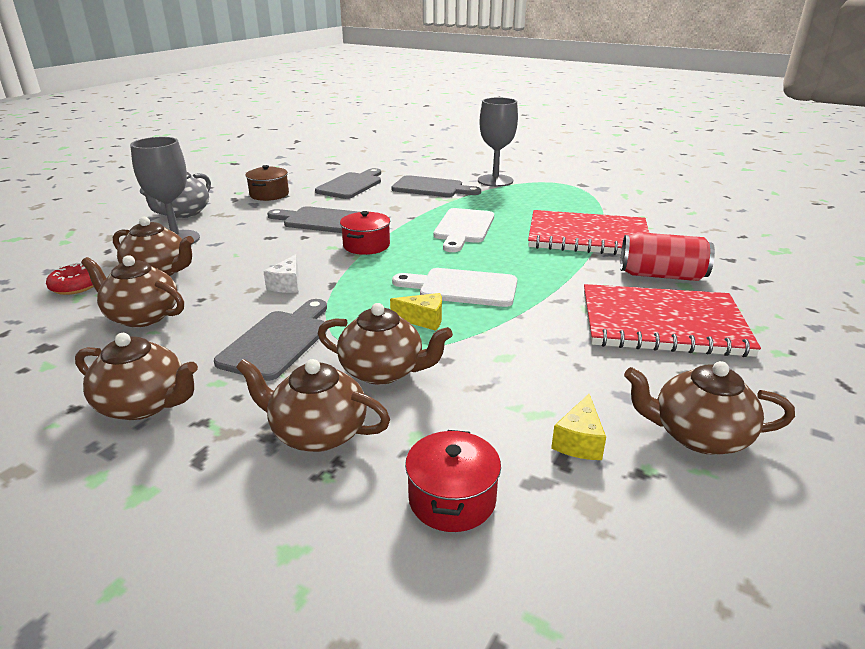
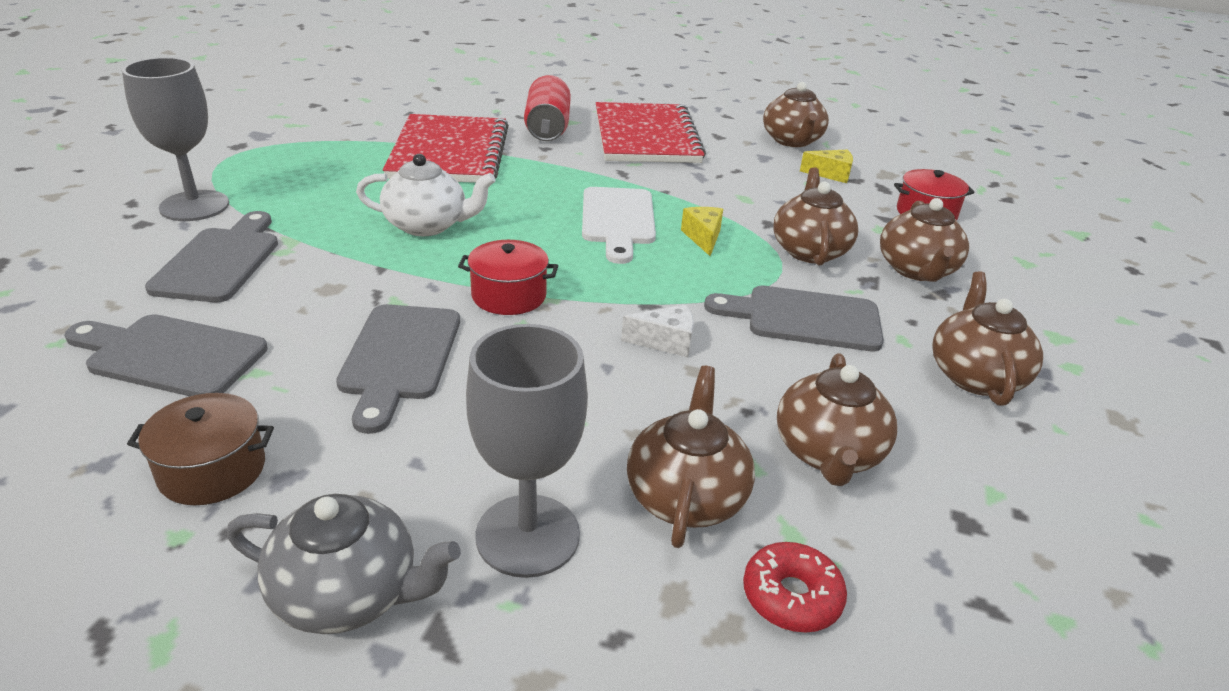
camera: 105 degrees left, 5 degrees up
(463, 228) = (427, 225): white cutting board -> white teapot

